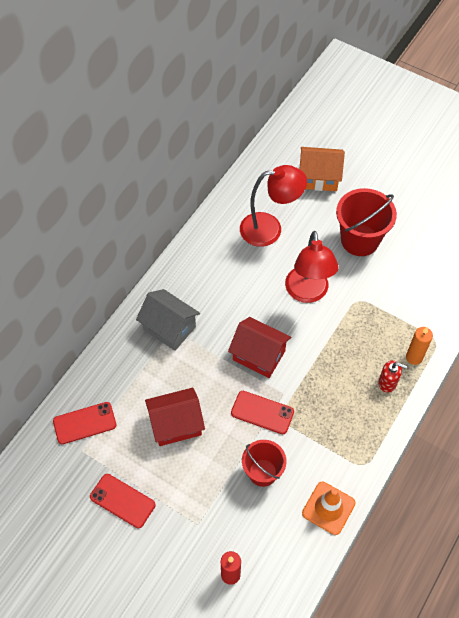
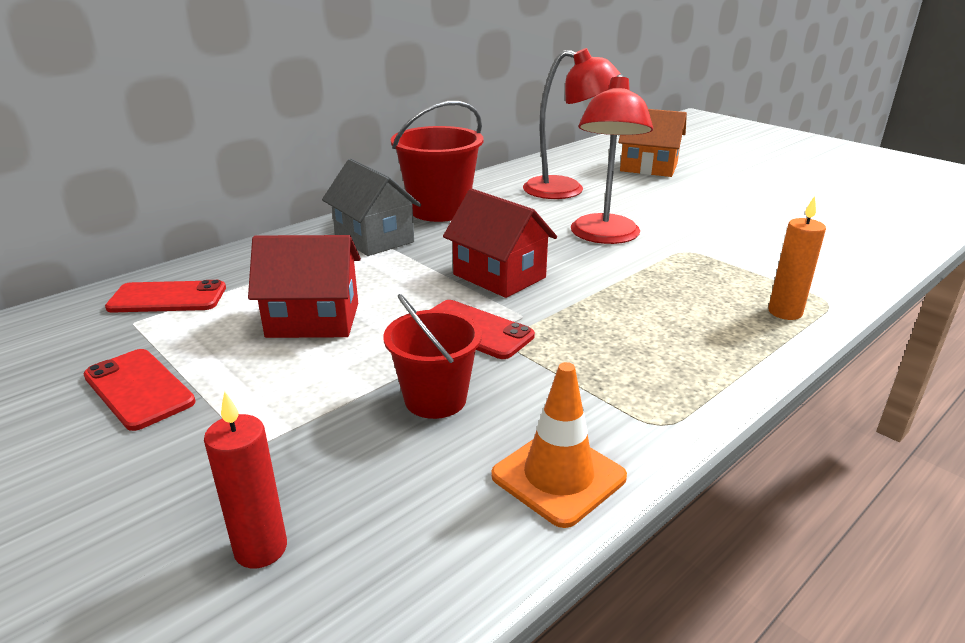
camera: 15 degrees right, 30 degrees down
(359, 240) = (699, 209): red bucket -> red bucket (439, 210)
(387, 382) = (729, 331): red soap dispenser -> none

